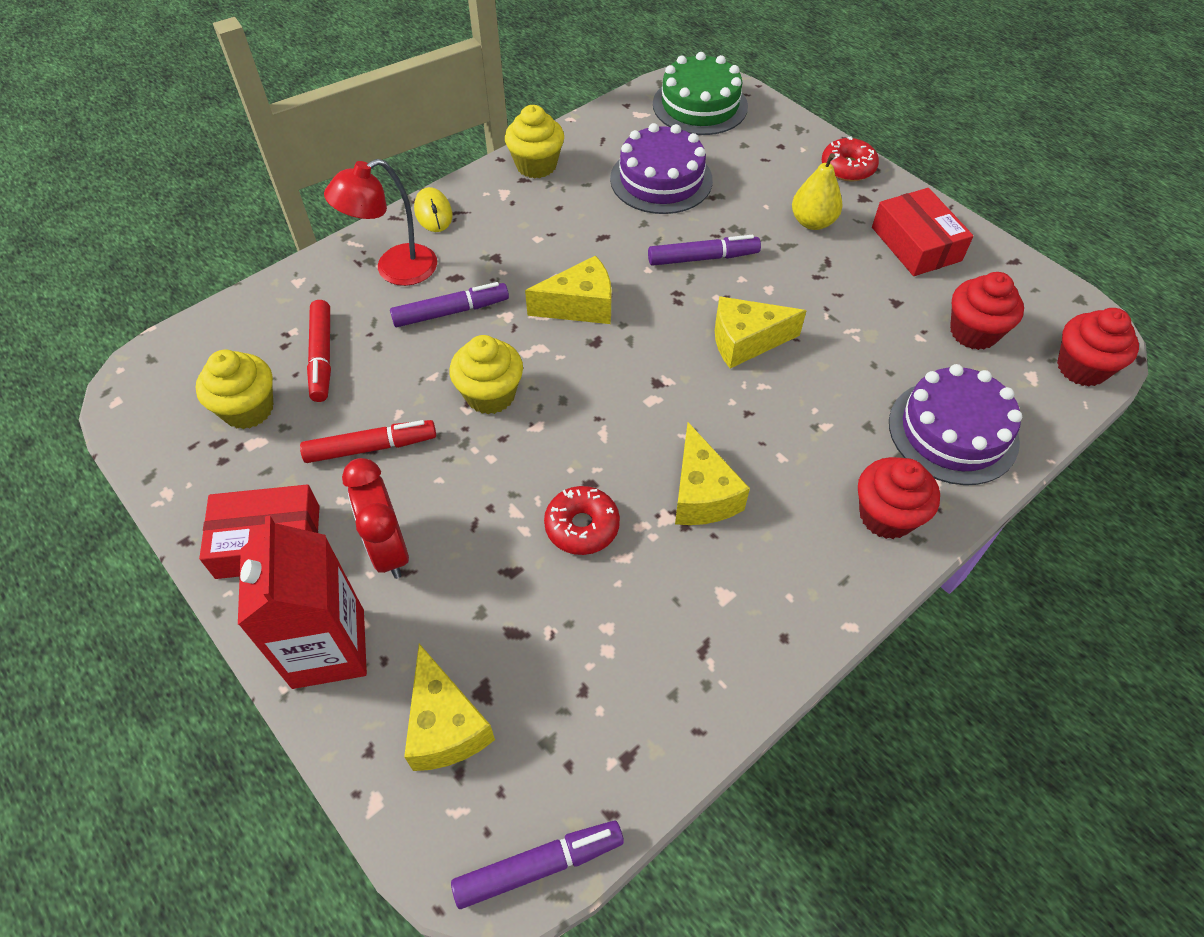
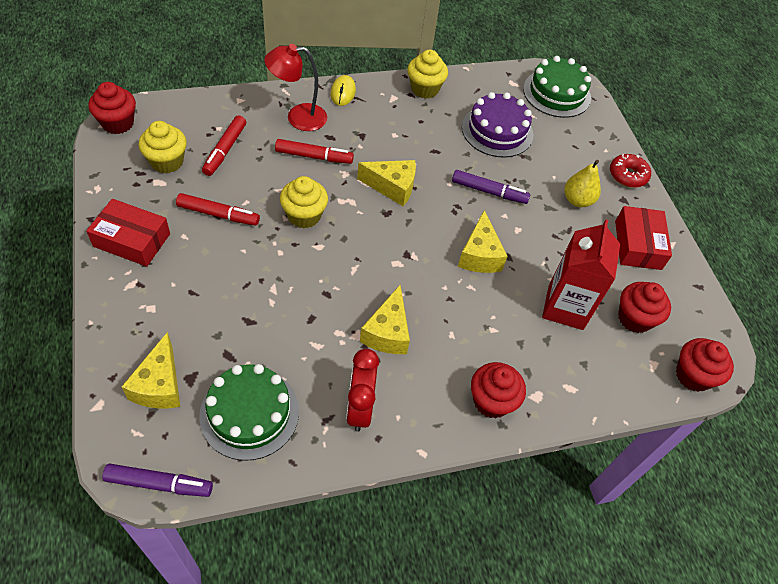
camera: 20 degrees right, 0 degrees up
(138, 388) = (118, 123): none -> red cupcake
(328, 648) = (126, 313): red carton -> red carton (565, 307)
(389, 549) = (191, 275): red clock -> red clock (360, 408)
(451, 312) = (314, 156): purple marker -> red marker
(582, 526) = (305, 316): red donut -> none
(597, 696) = (249, 413): none -> green cake
(745, 341) = (479, 255): yellow cheese -> yellow cheese turned 105 degrees counterclockwise
(953, 431) = (573, 372): purple cake -> none

